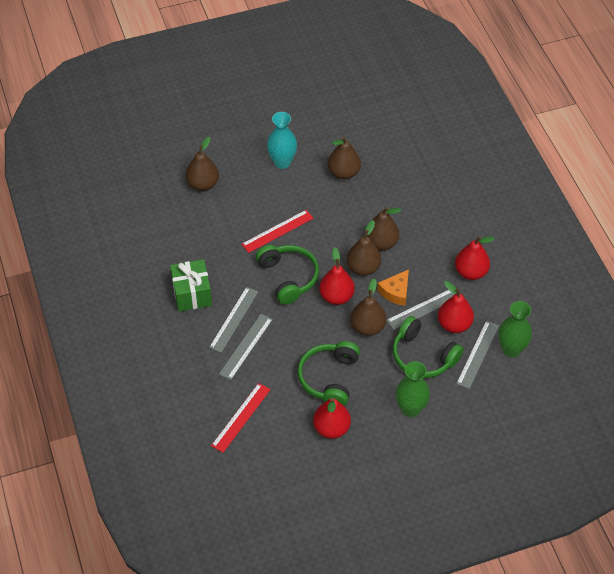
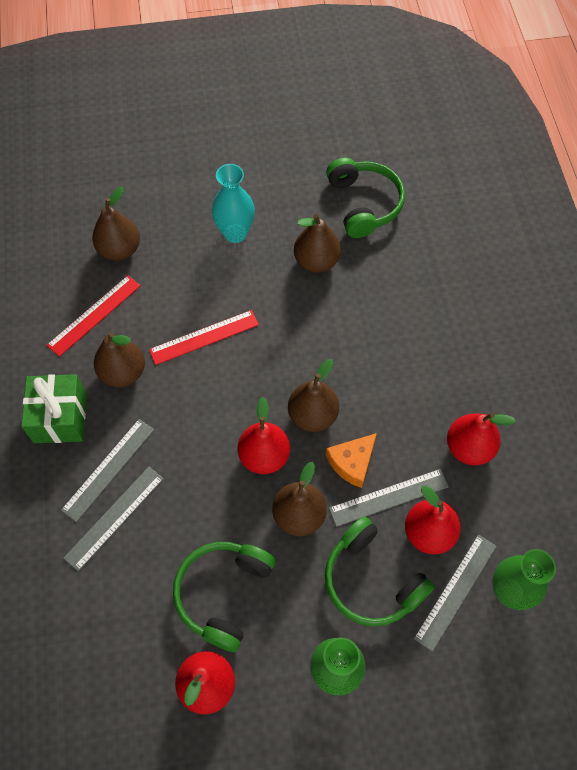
camera: 10 degrees right, 10 degrees up
(241, 417) = (77, 640): red ruler -> red ruler (94, 315)
(288, 277) = (202, 413): green headphones -> green headphones (364, 204)
(381, 243) = (347, 379): brown pear -> brown pear (123, 372)

